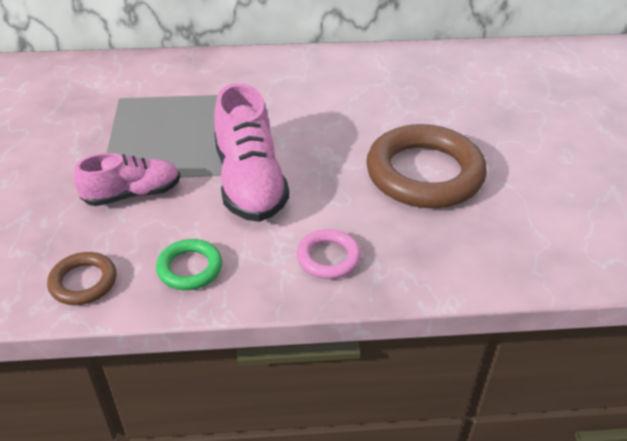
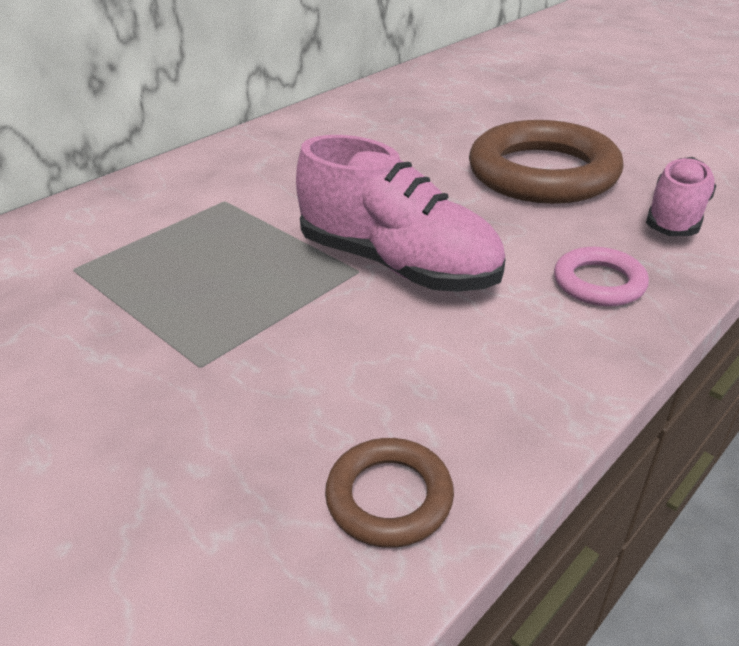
camera: 40 degrees left, 5 degrees down
(132, 194) = (276, 355): pink shoe -> pink shoe (676, 216)
(190, 268) = (489, 385): green ring -> none

